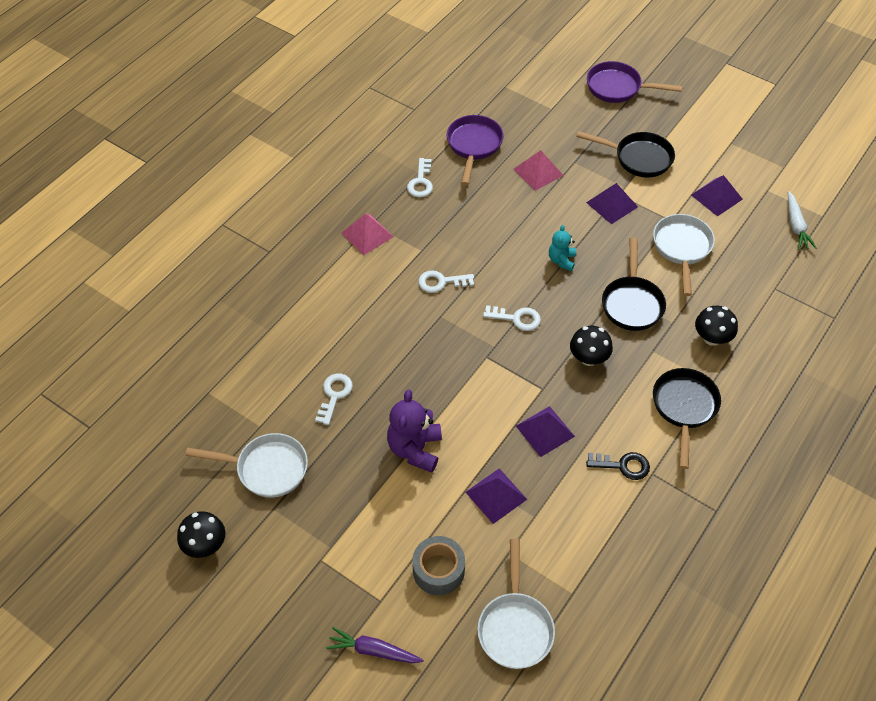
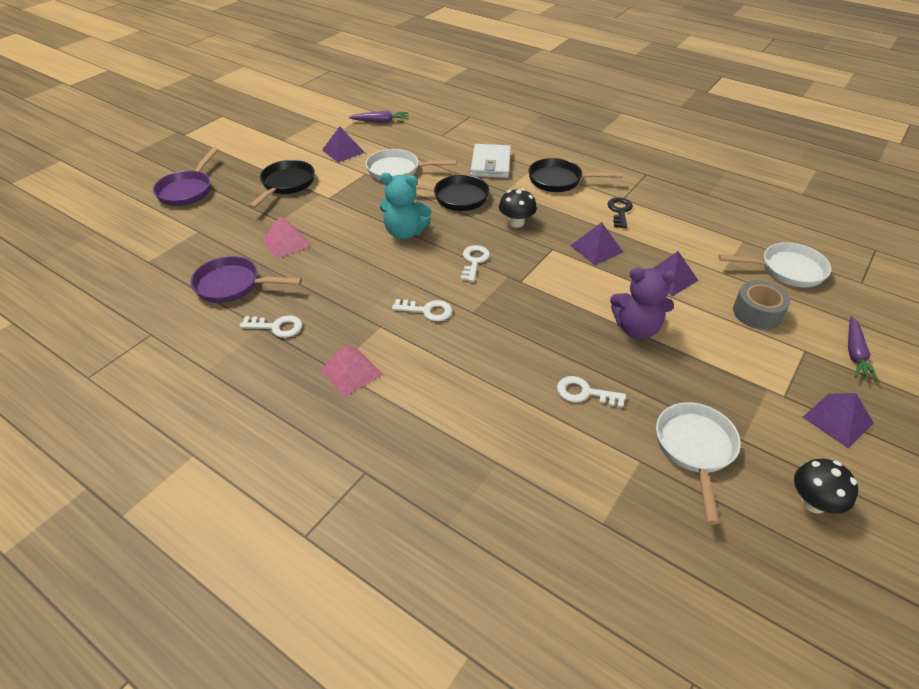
camera: 90 degrees left, 10 degrees down
(441, 282) = (427, 311): white key -> white key turned 75 degrees counterclockwise
(561, 260) = (405, 232): turquoise teddy bear -> turquoise teddy bear, size x1.69
(612, 204) = (340, 202): purple pyramid -> purple pyramid (837, 420)
(712, 338) = (491, 164): black mushroom -> white wallet
(796, 226) = (380, 121): white carrot -> purple carrot

